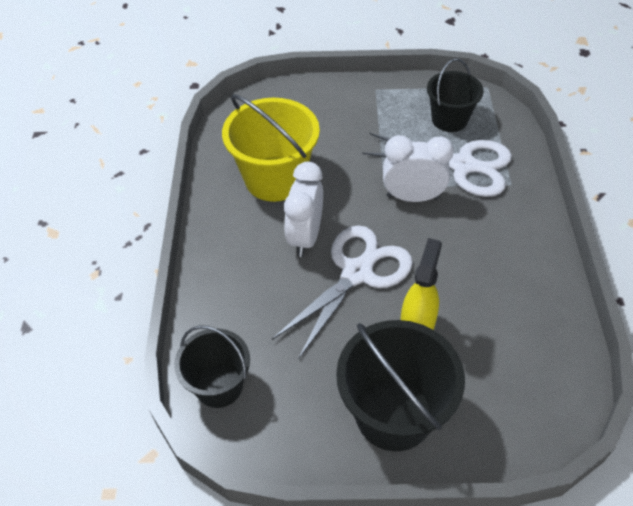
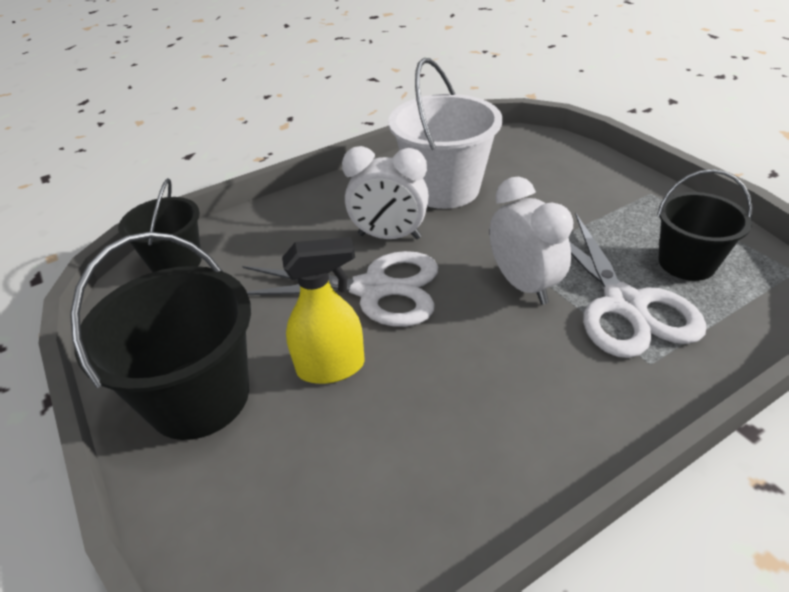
camera: 60 degrees right, 10 degrees down
(275, 179) = (444, 189): yellow bucket -> white bucket
(305, 237) = (389, 236): white clock -> white clock turned 150 degrees counterclockwise

